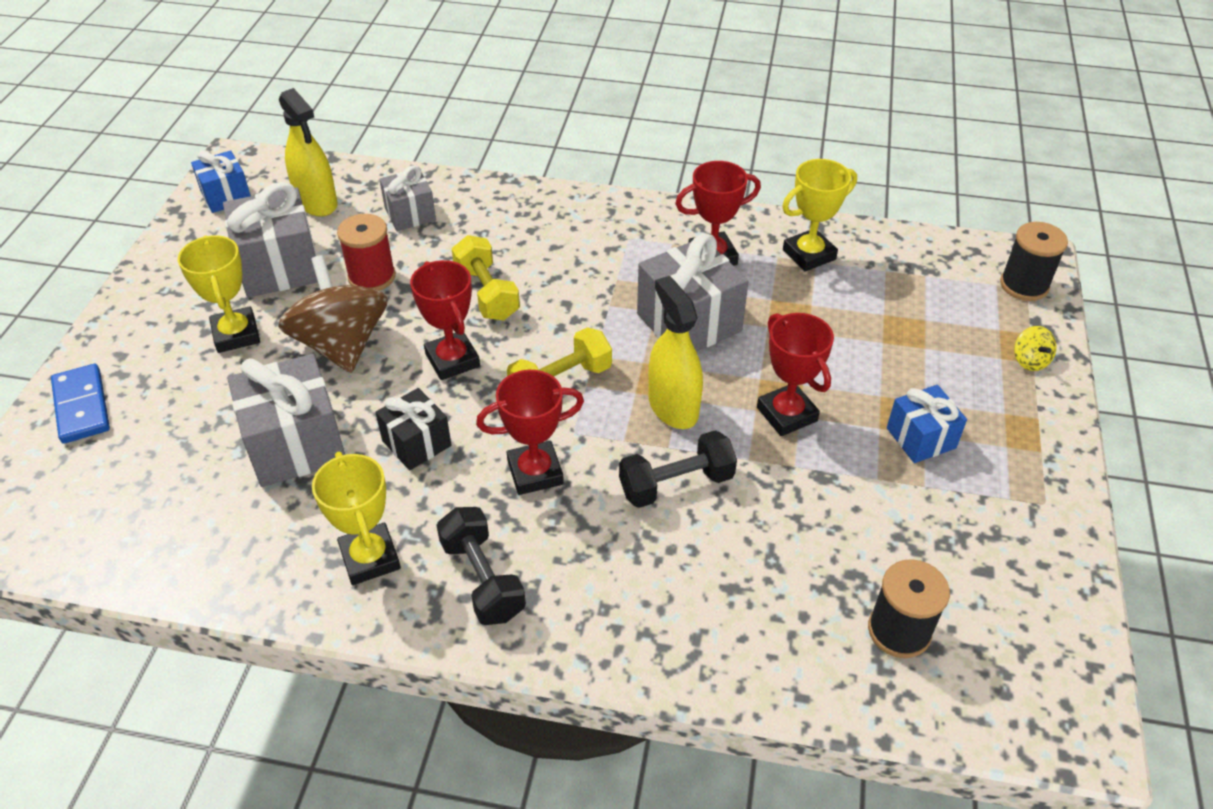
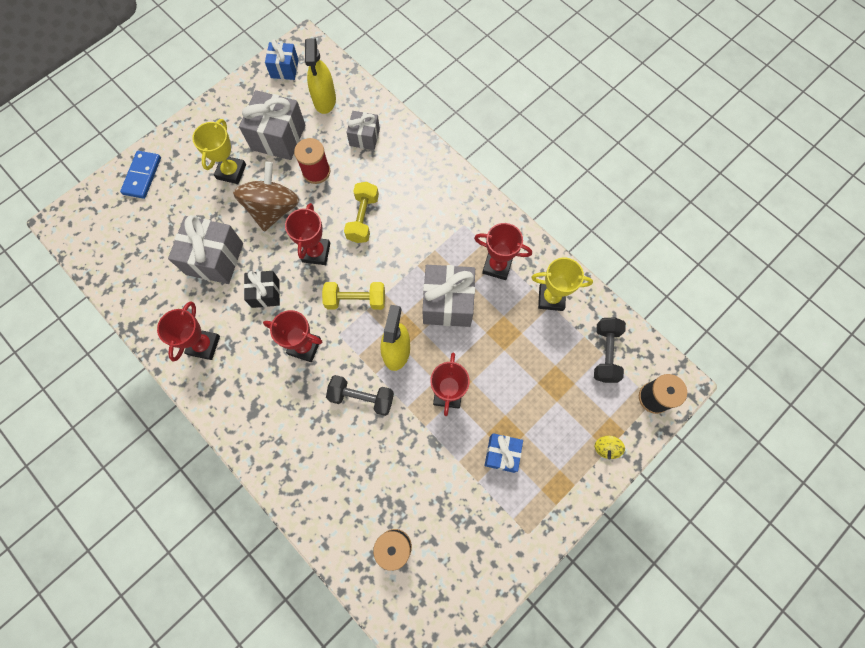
camera: 35 degrees right, 25 degrees up
(370, 558) = (204, 345): yellow trophy -> red trophy
(482, 579) = (240, 389): black dumbbell -> black dumbbell (605, 353)

